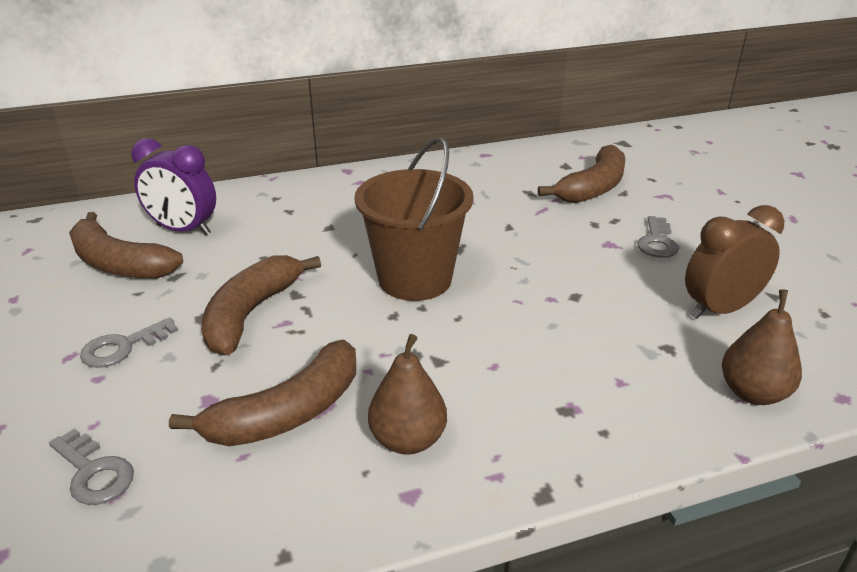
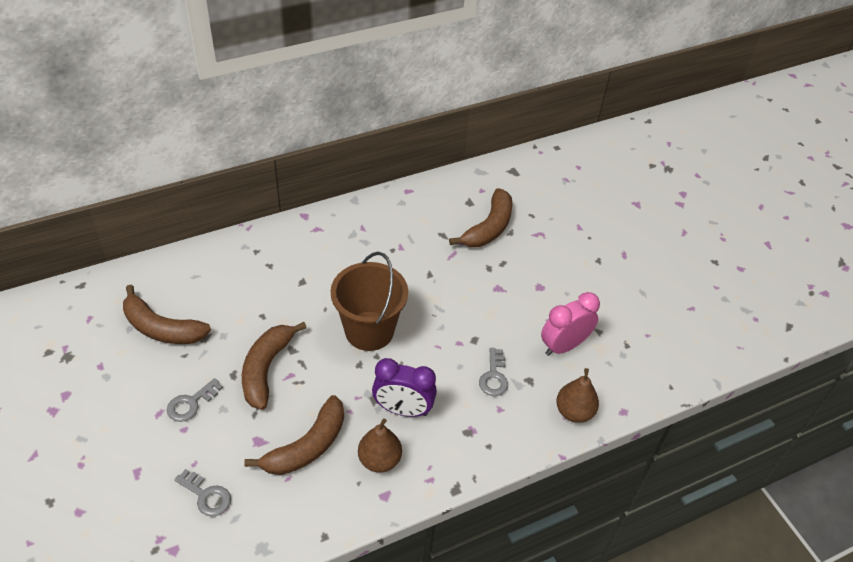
camera: 10 degrees left, 15 degrees up
(183, 230) = (197, 291): purple clock -> purple clock (403, 410)
(657, 242) = (530, 284): grey key -> grey key (494, 377)
(719, 309) = (563, 346): brown clock -> pink clock

